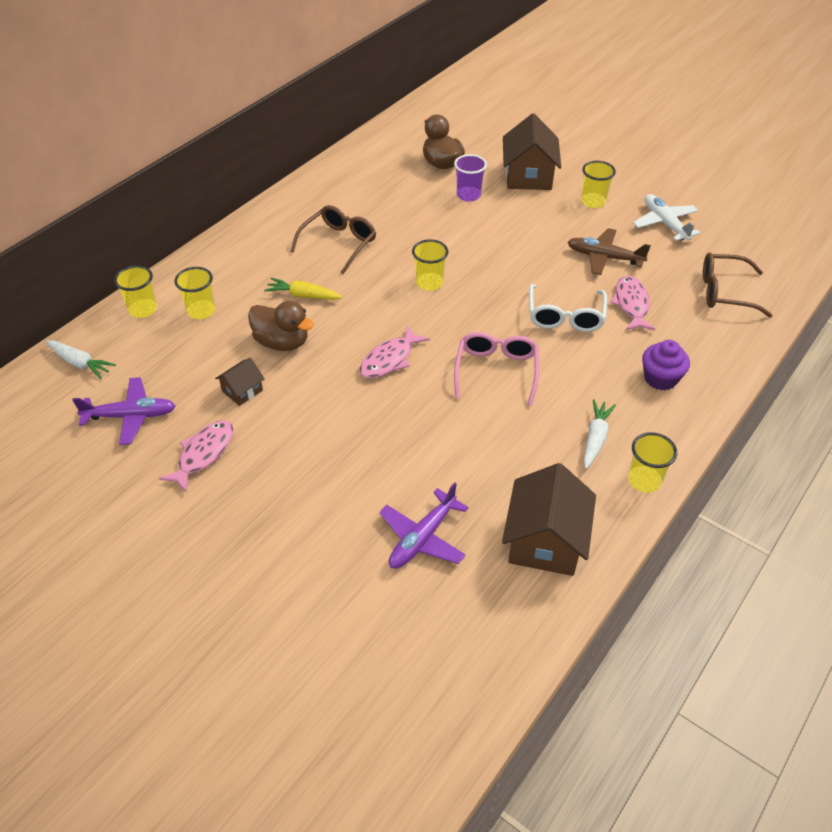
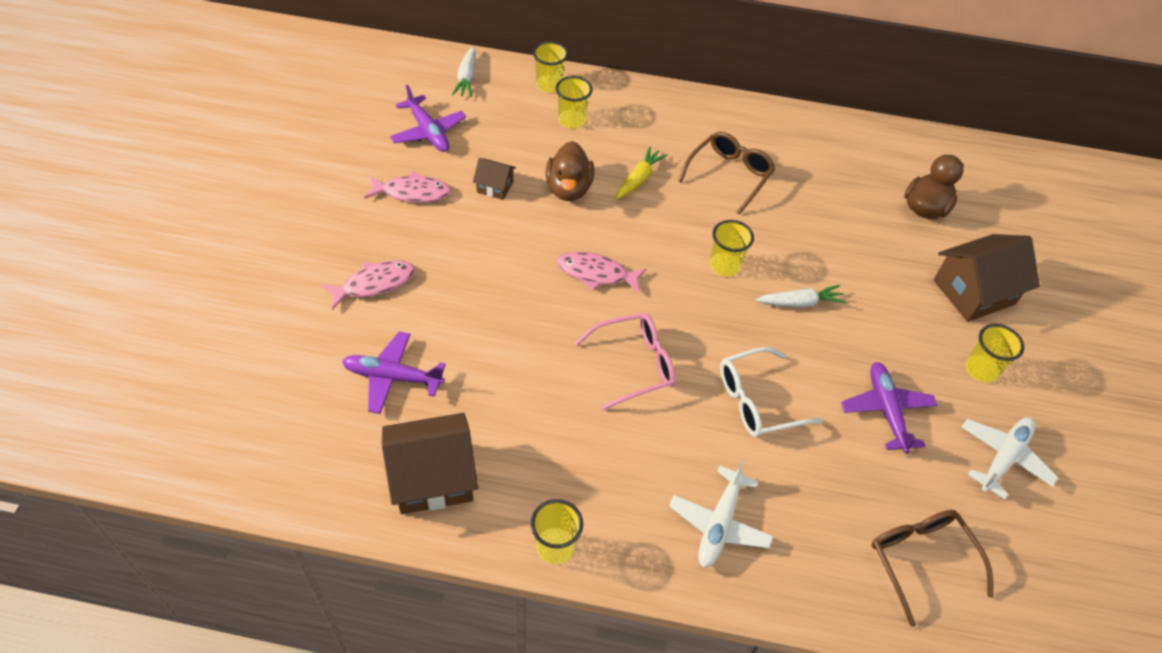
camera: 60 degrees right, 5 degrees up
(303, 296) = (638, 179): yellow carrot -> yellow carrot turned 45 degrees clockwise
(338, 243) = (729, 175): brown glasses -> brown glasses turned 60 degrees counterclockwise
(468, 195) = (891, 249): purple cup -> none
(595, 438) = (590, 483): white carrot -> white carrot (800, 303)
(604, 257) = (886, 410): brown plane -> purple plane
(631, 304) = (824, 461): pink fish -> pink fish (374, 284)
(660, 378) = (719, 524): purple cupcake -> white plane

